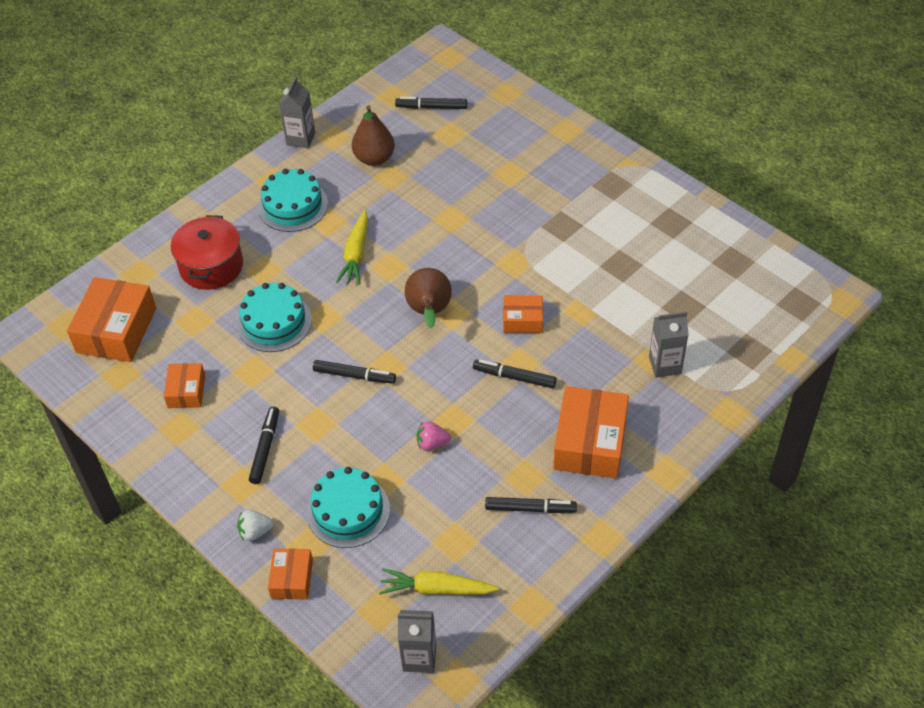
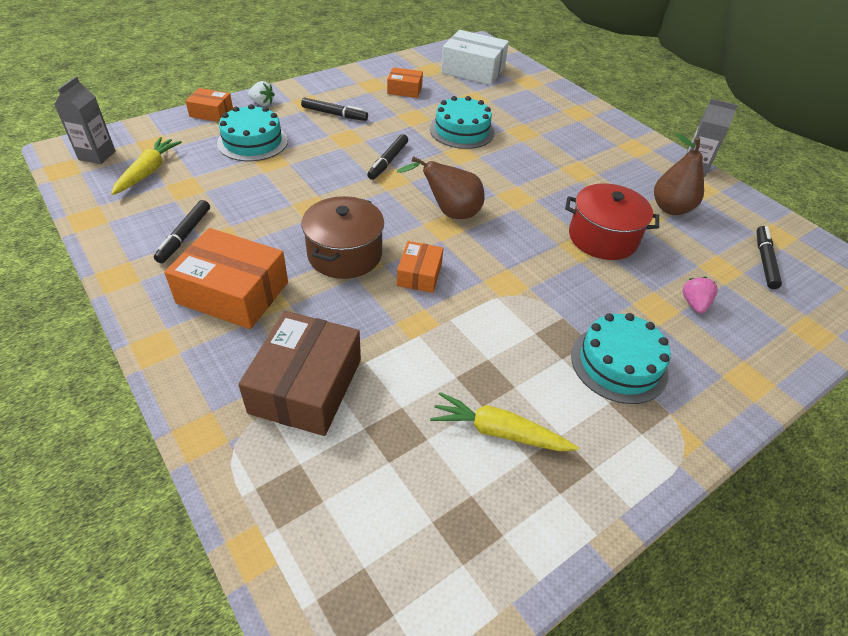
camera: 95 degrees right, 5 degrees down
(116, 330) = (473, 70): orange box -> white box
(211, 266) = (531, 110): red pot -> red pot (602, 238)
(255, 532) = (262, 103): white strawberry -> white strawberry turned 120 degrees clockwise
(293, 206) = (601, 154): turquoise cake -> turquoise cake (619, 364)
(356, 254) = (534, 180): yellow carrot -> yellow carrot (498, 431)
(432, 443) = (293, 191): pink strawberry -> pink strawberry (694, 304)
(514, 377) = (344, 254): black marker -> brown pot
(665, 365) = (306, 386): grey carton -> brown box

